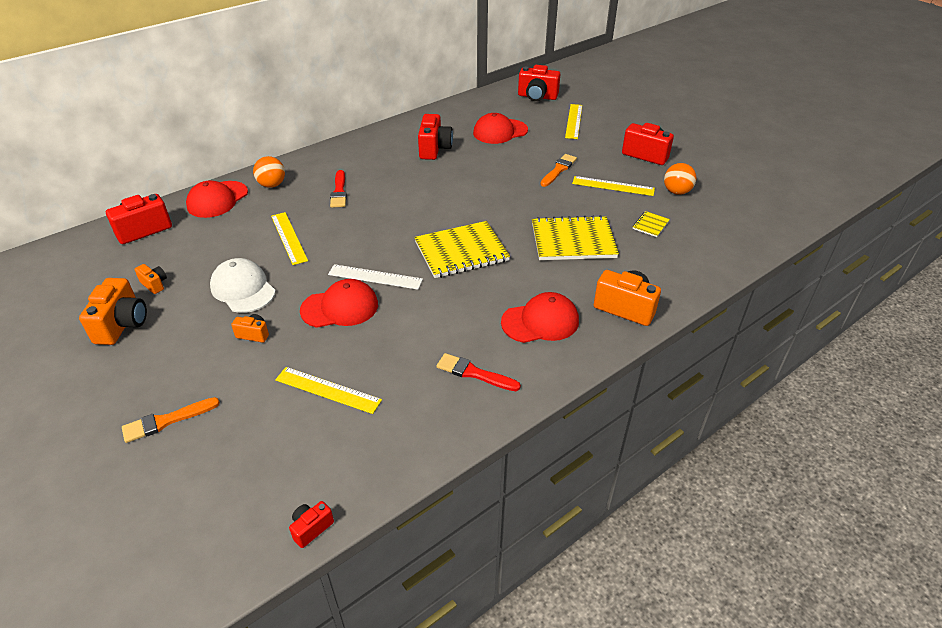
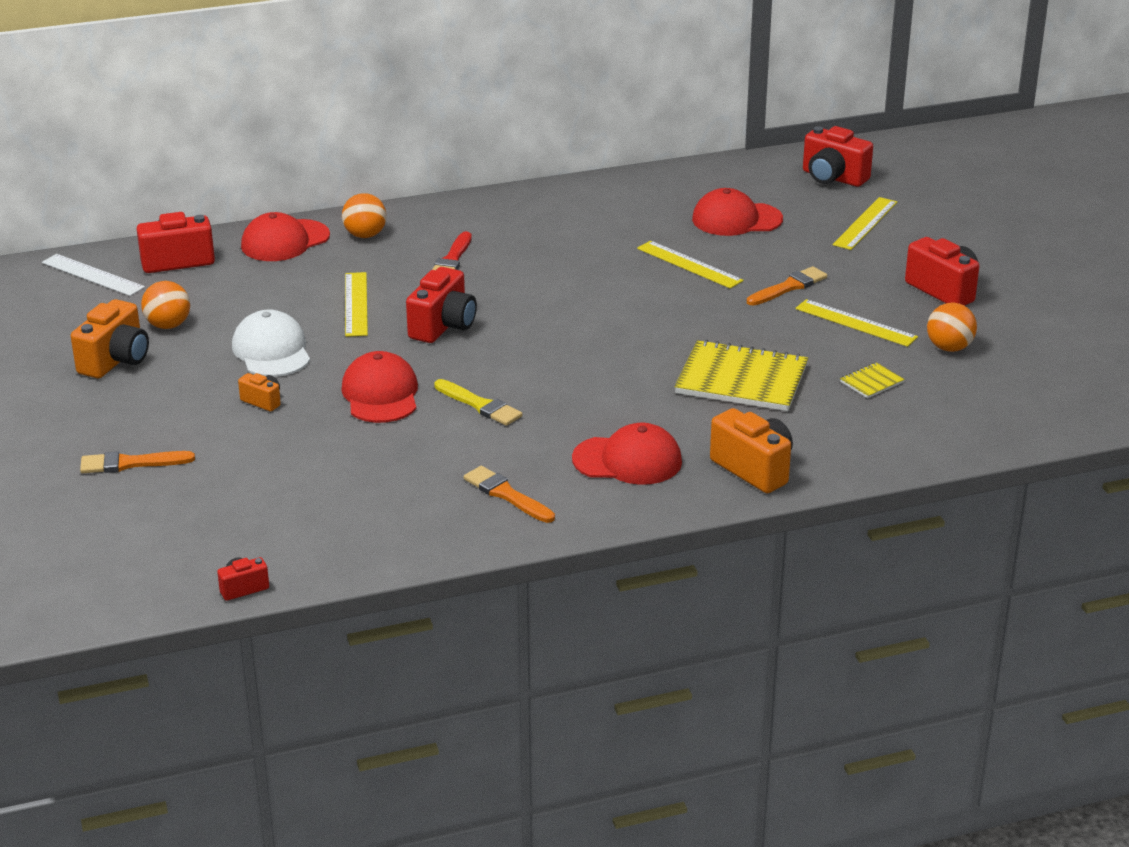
camera: 20 degrees right, 10 degrees down
(154, 284) = (168, 325): orange camera -> orange ball
(327, 390) = (322, 473): yellow ruler -> yellow ruler (689, 264)
(340, 307) = (380, 394): red cap -> red cap turned 105 degrees counterclockwise
(375, 277) = (443, 370): white ruler -> white ruler (92, 275)
(415, 300) = (480, 405): none -> yellow brush
(434, 149) = (620, 227): red camera -> red camera (443, 326)
(461, 252) = (575, 363): yellow notebook -> none
(474, 373) = (506, 494): red brush -> orange brush

